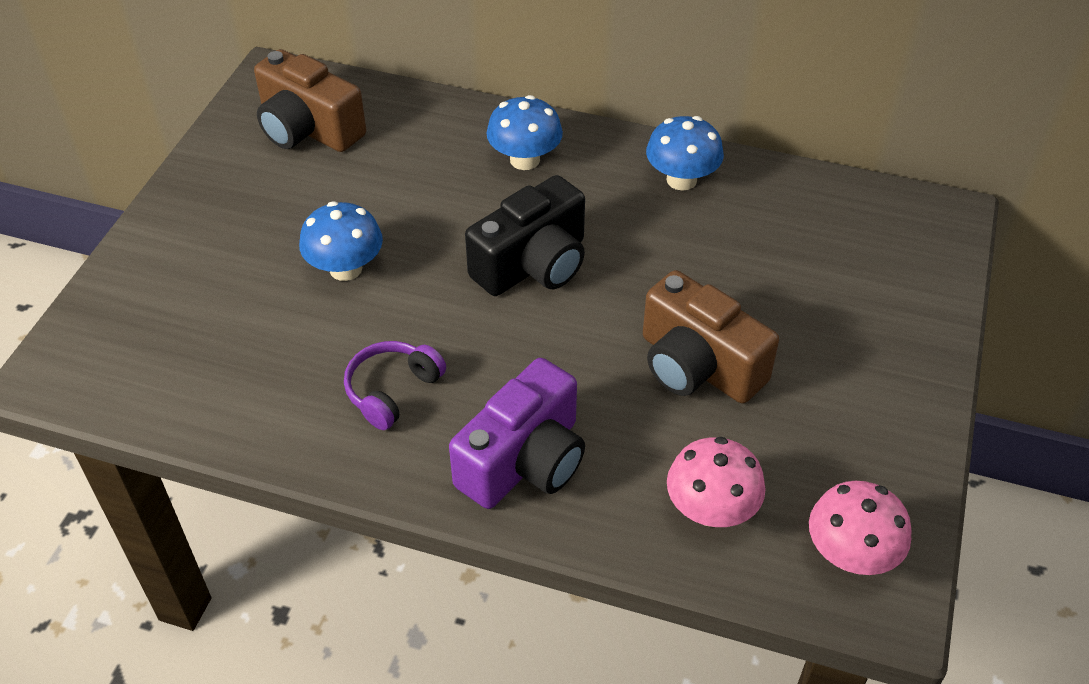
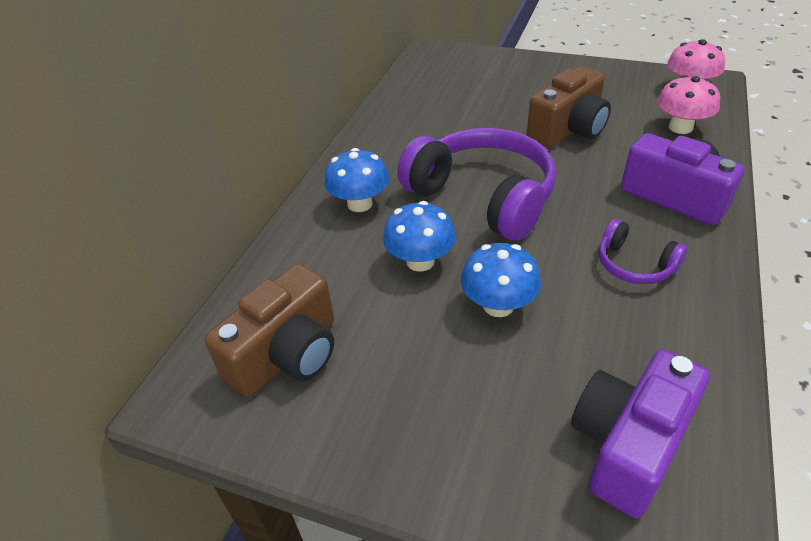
camera: 85 degrees left, 5 degrees down
(163, 345) = (628, 444): none -> purple camera
(533, 264) = (483, 197): black camera -> purple headphones
(681, 180) = (391, 132): blue mushroom -> blue mushroom (420, 261)

